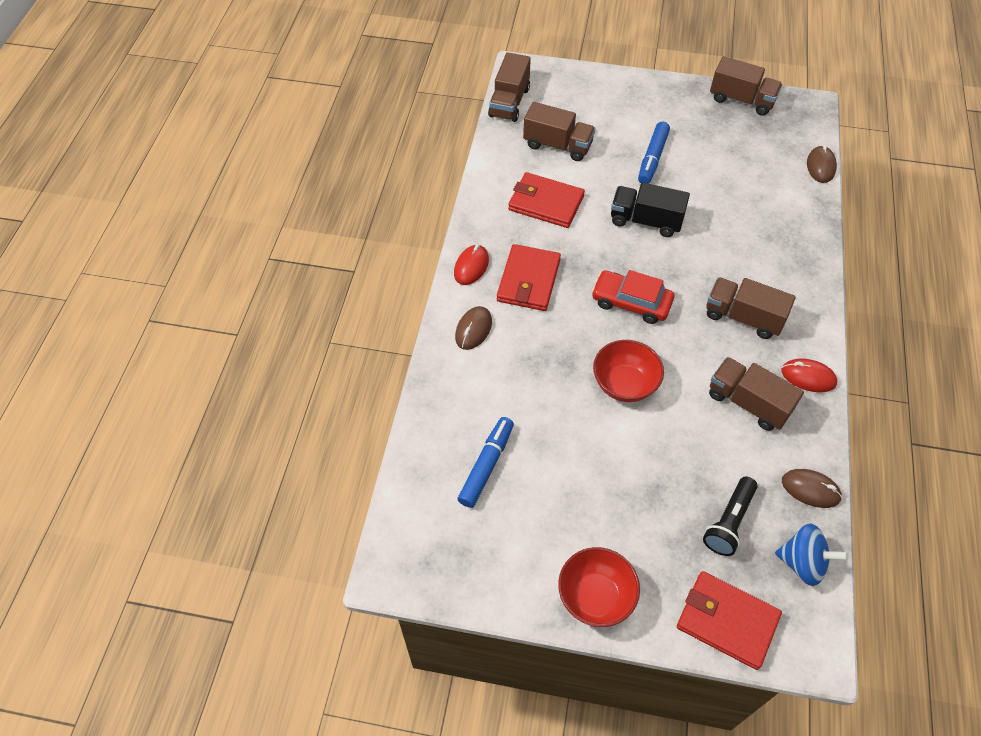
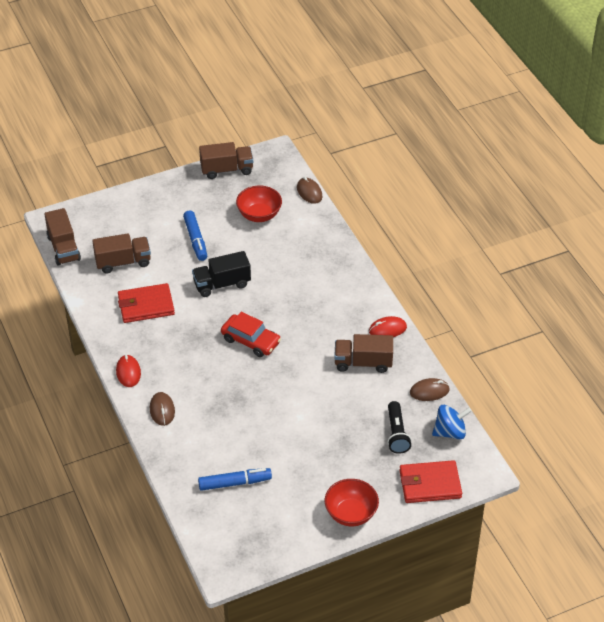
camera: 35 degrees left, 10 degrees down
(486, 466) = (234, 483): blue marker -> blue marker turned 90 degrees clockwise
(528, 280) = (174, 361): red wallet -> none
(624, 384) = (283, 391): red bowl -> red bowl (259, 215)
(631, 302) = (250, 341): red car -> red car turned 135 degrees counterclockwise
(743, 317) = (326, 314): brown truck -> none

